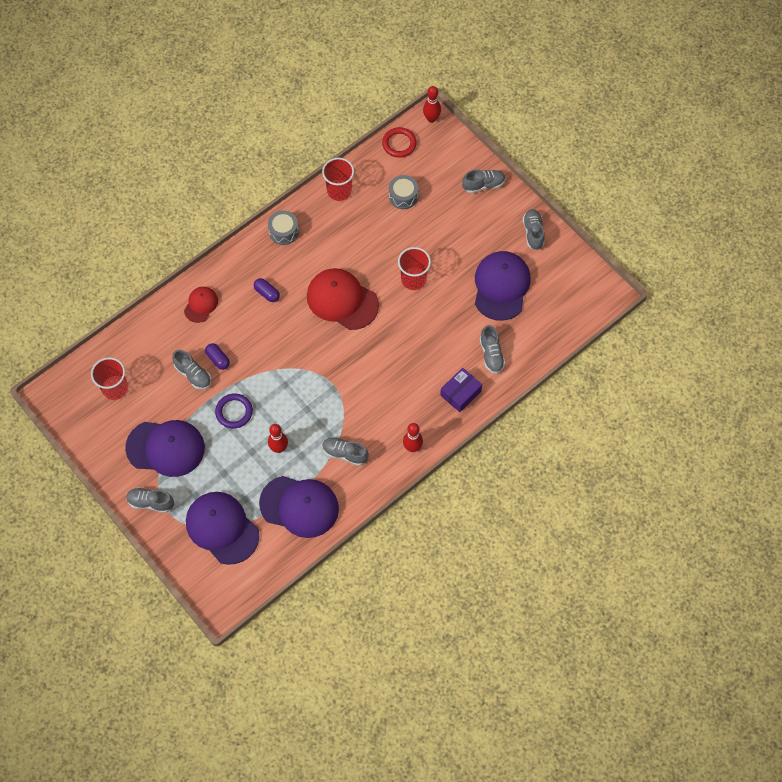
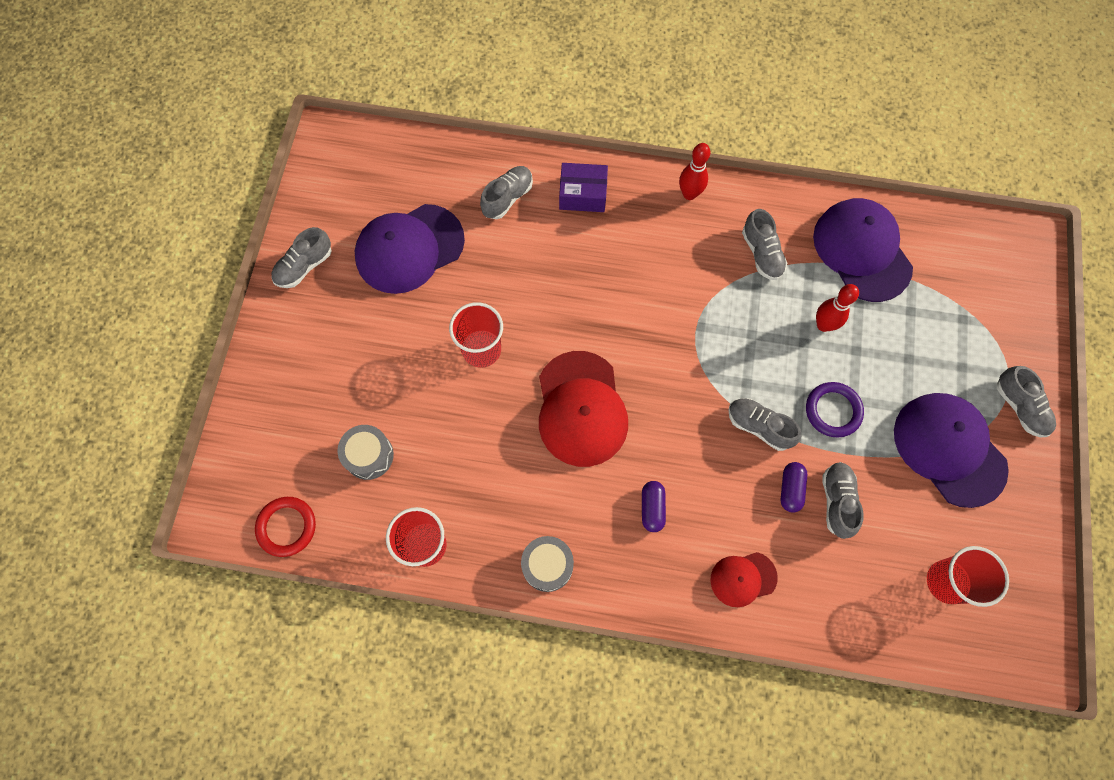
camera: 130 degrees left, 5 degrees up
(222, 528) = (964, 307): purple cap -> none
(431, 119) = (212, 516): red bowling pin -> none
(483, 185) = (275, 371): grey shoe -> grey shoe (759, 426)

